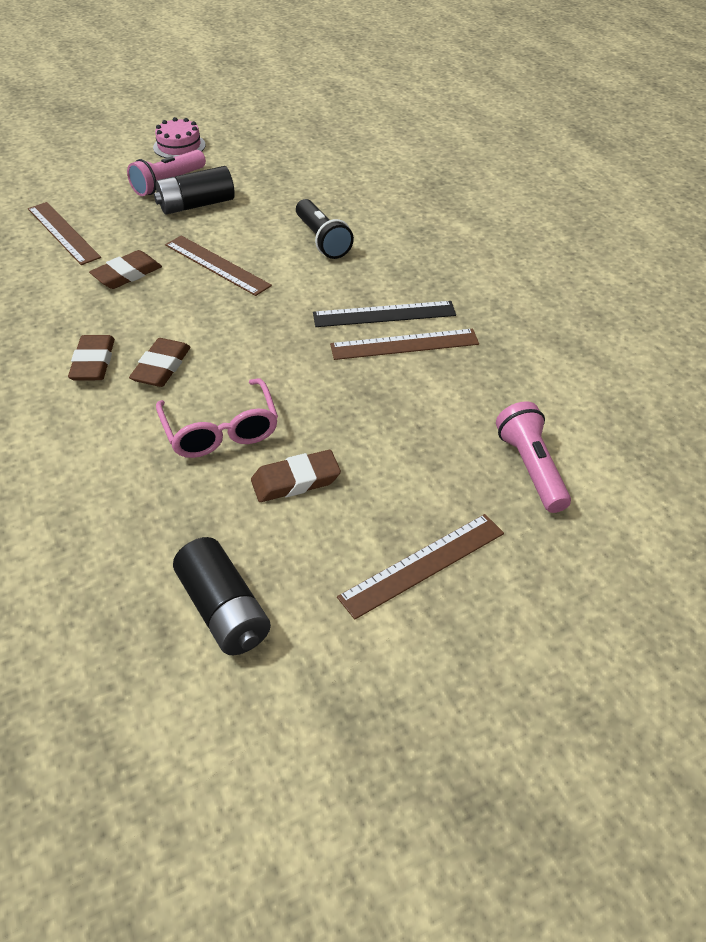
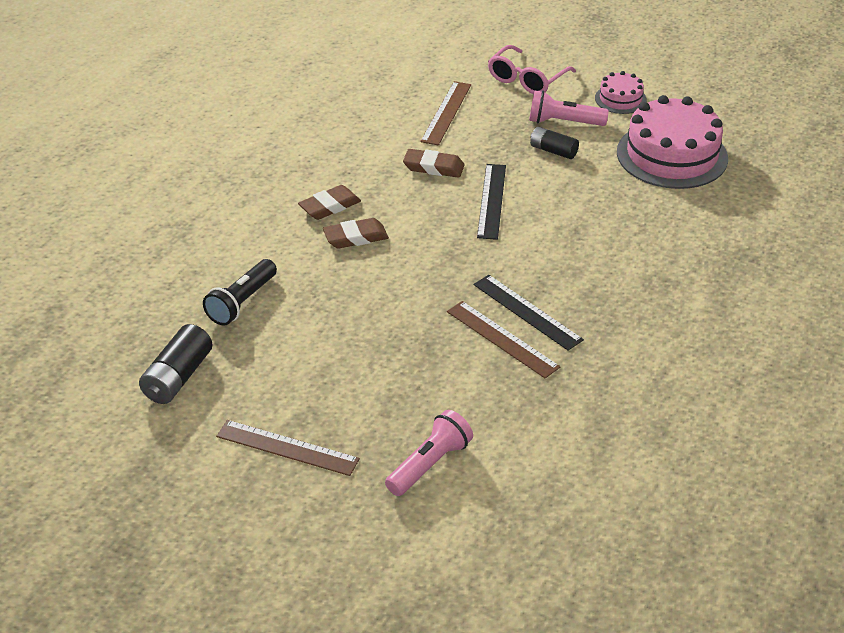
camera: 55 degrees right, 5 degrees down
(196, 205) = (553, 151): black battery -> black battery, size x0.66
(217, 265) = (491, 201): brown ruler -> black ruler
(220, 430) = (323, 296): pink glasses -> pink glasses (527, 79)
(279, 157) = (672, 155): none -> pink cake
(296, 481) = (308, 354): brown eraser -> none
(322, 240) = (585, 235): black flashlight -> black flashlight (242, 302)

